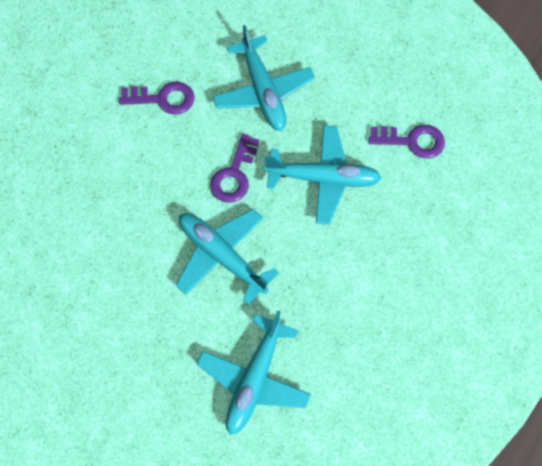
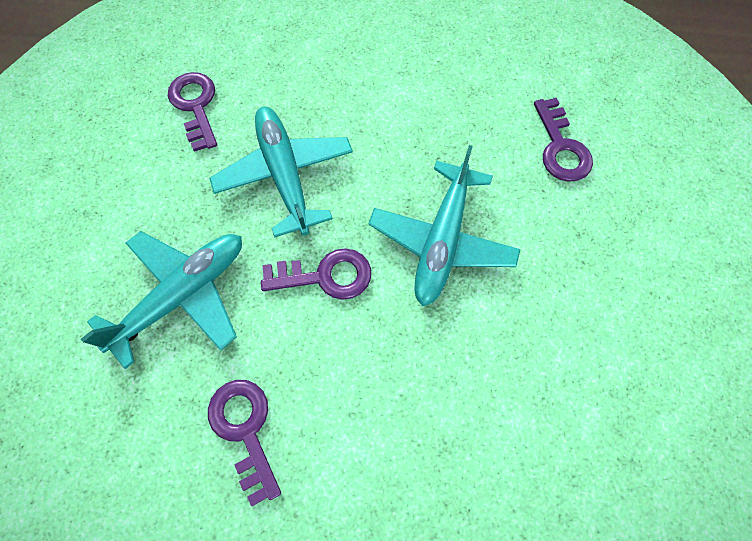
camera: 115 degrees left, 0 degrees up
(254, 380) = (560, 148): turquoise plane -> purple key

